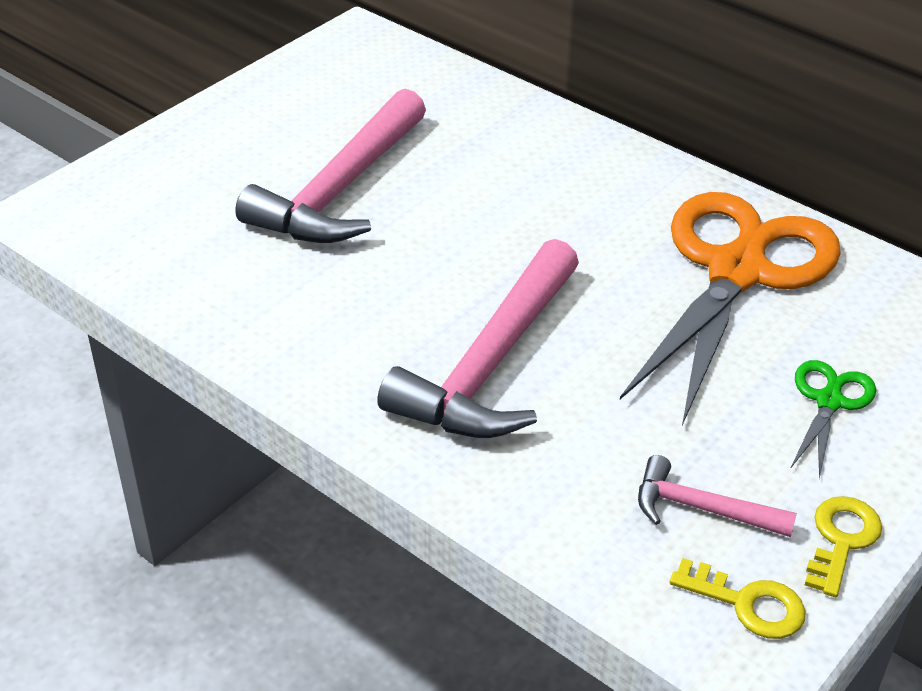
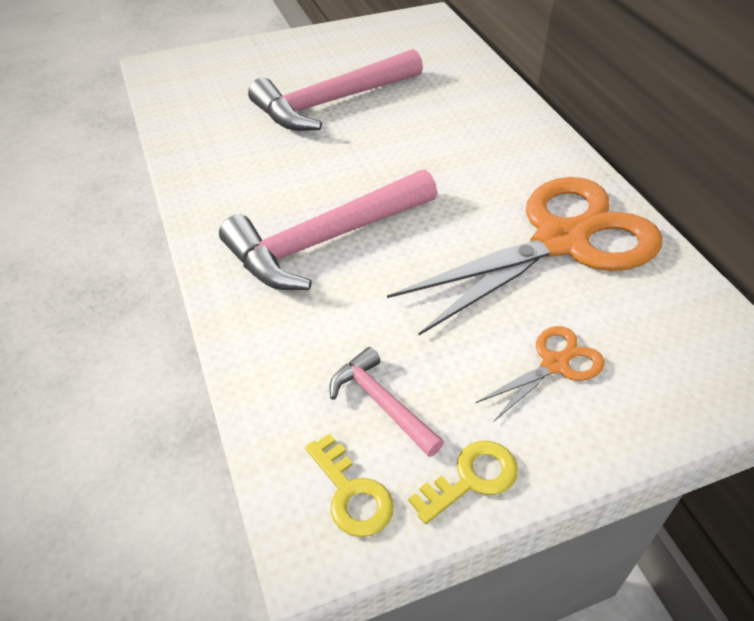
camera: 30 degrees right, 5 degrees up
(829, 401) = (554, 364): green scissors -> orange scissors

